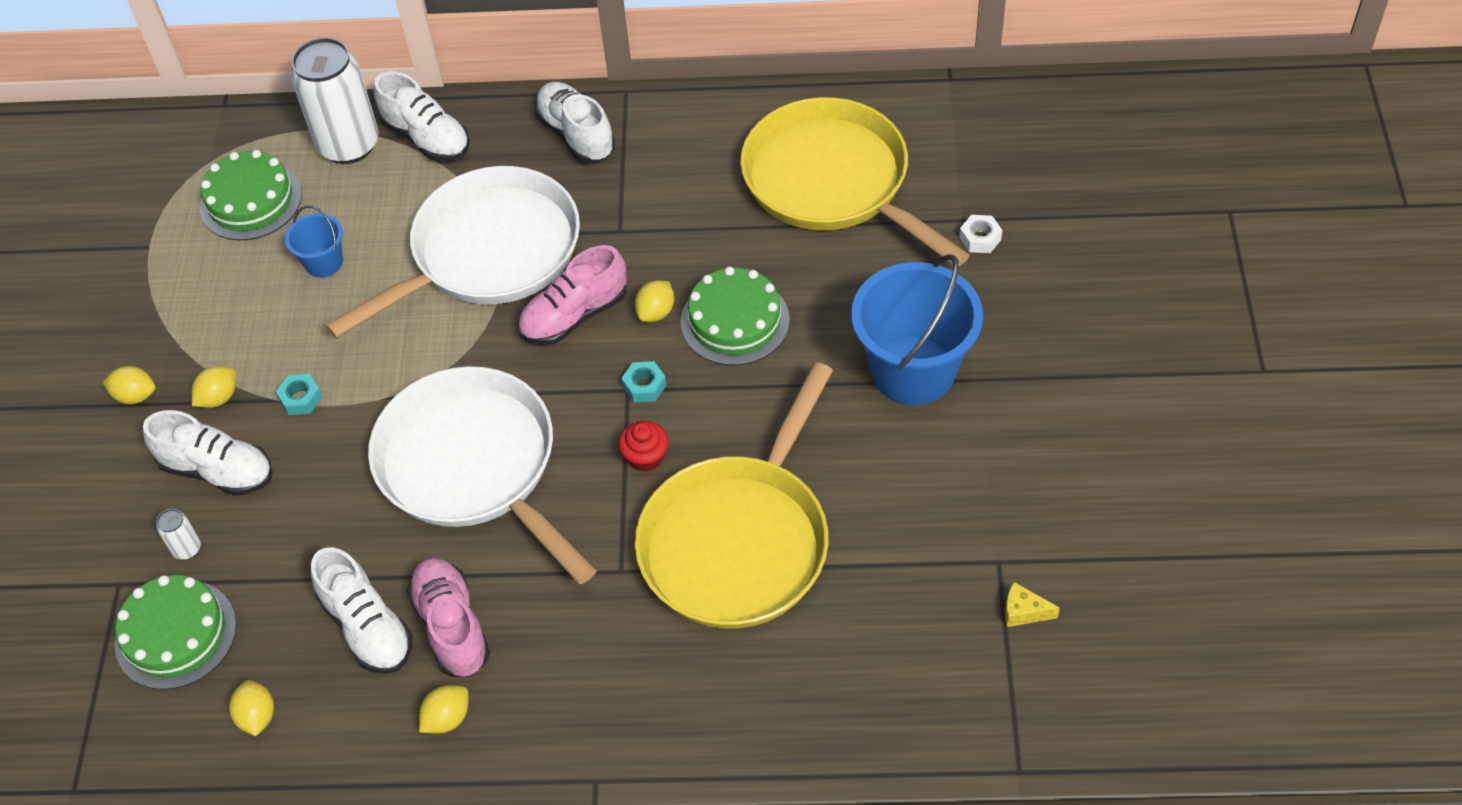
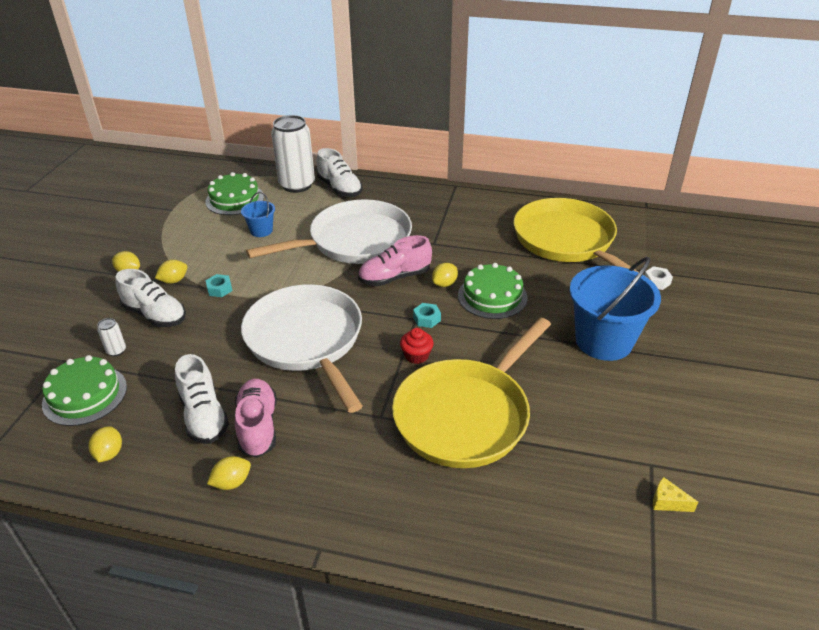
camera: 10 degrees right, 15 degrees down
(576, 135) = (422, 199): white shoe -> none

